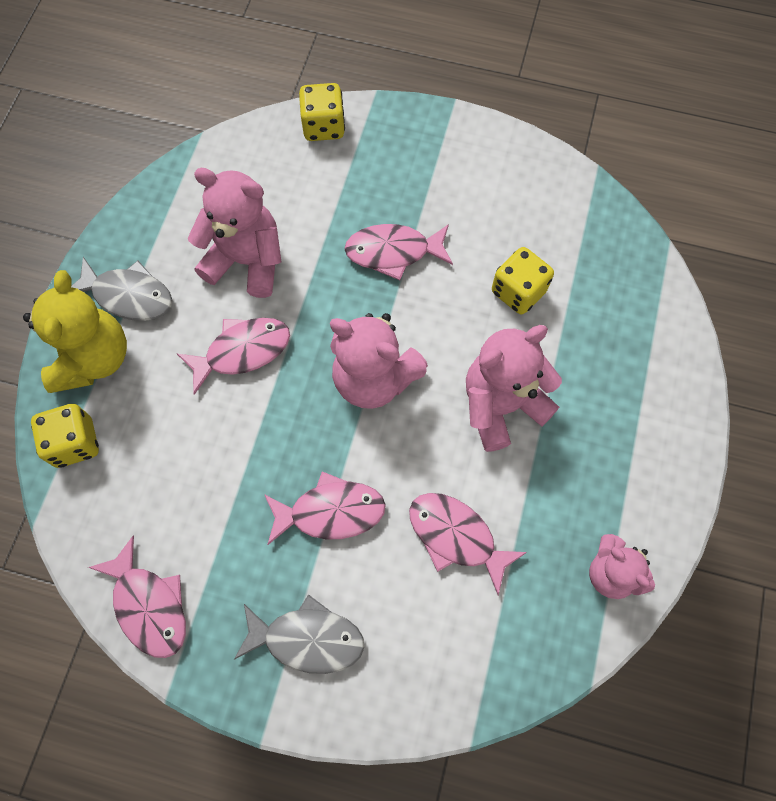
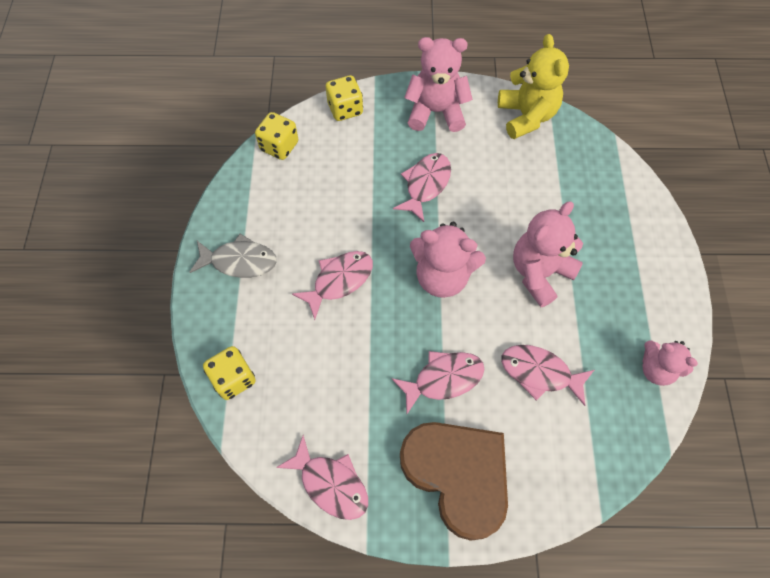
camera: 15 degrees left, 5 degrees down
(93, 358) = (227, 313): yellow teddy bear -> yellow teddy bear (526, 116)
(246, 261) = (320, 216): pink teddy bear -> pink teddy bear (436, 112)
(307, 639) = (457, 475): grey fish -> brown heart
(393, 252) = (426, 185): pink fish -> pink fish turned 135 degrees clockwise
(518, 292) = (523, 192): yellow dice -> yellow dice (279, 146)

